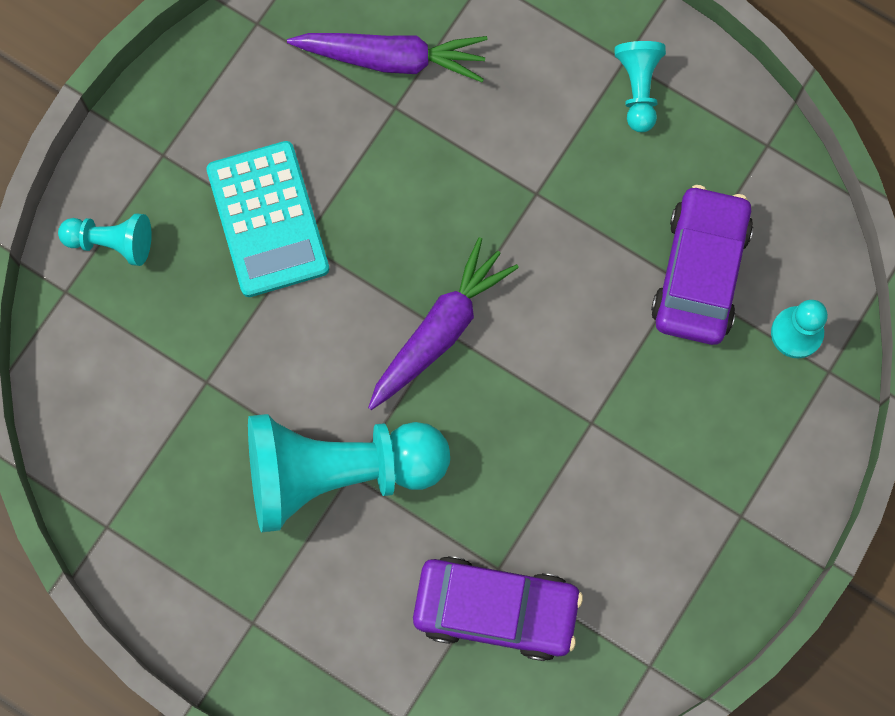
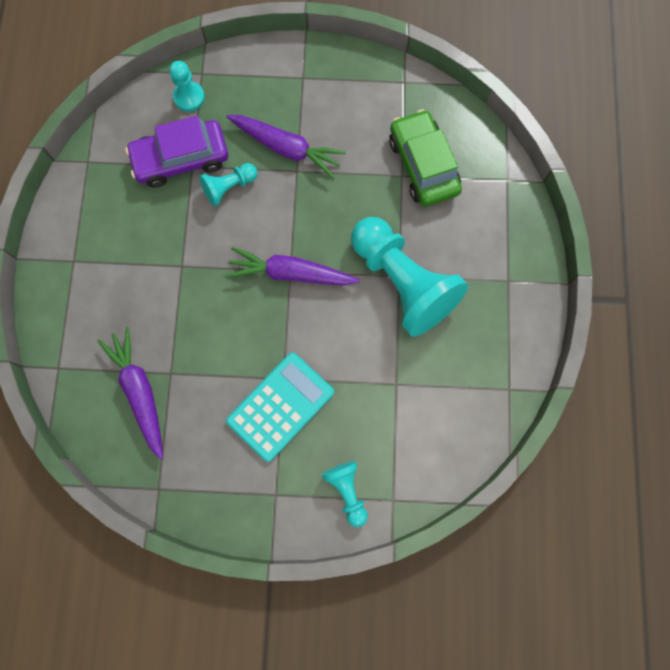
camera: 120 degrees left, 0 degrees up
(496, 609) = (423, 165): purple car -> green car
(635, 427) = (286, 148): none -> purple carrot
(638, 89) = (87, 244): turquoise pawn -> turquoise pawn (229, 187)

